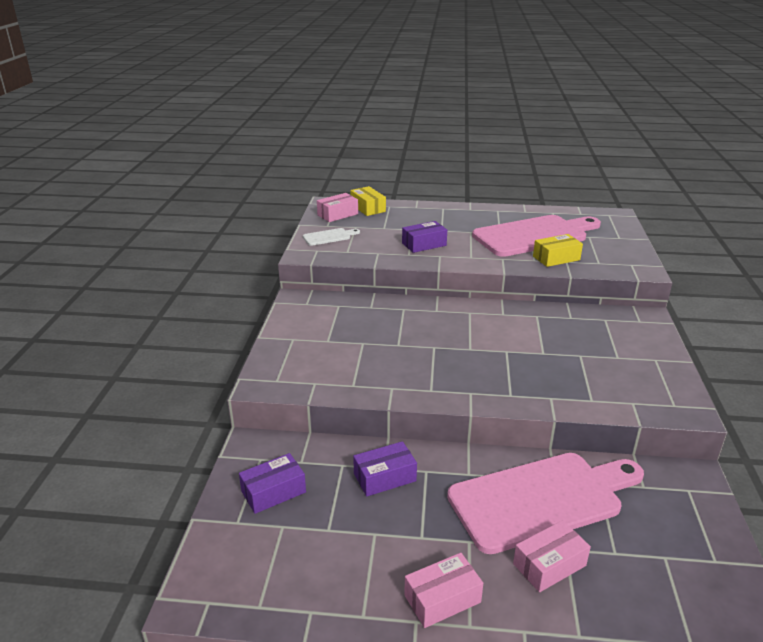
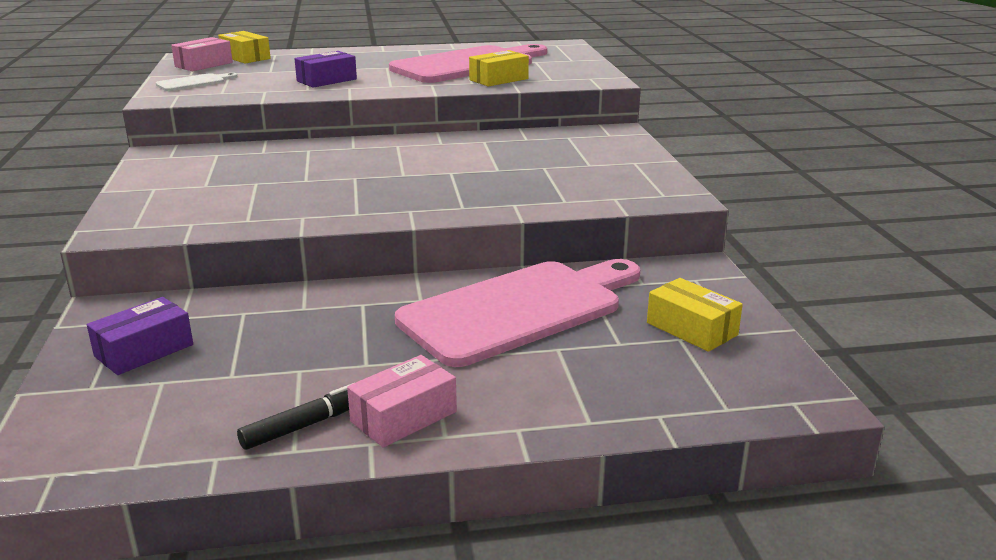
camera: 15 degrees left, 5 degrees down
(372, 592) = (304, 425): none -> black marker
(384, 477) = (306, 317): purple box -> none
(549, 565) = (539, 365): pink box -> none
(676, 548) = (691, 329): none -> yellow box

